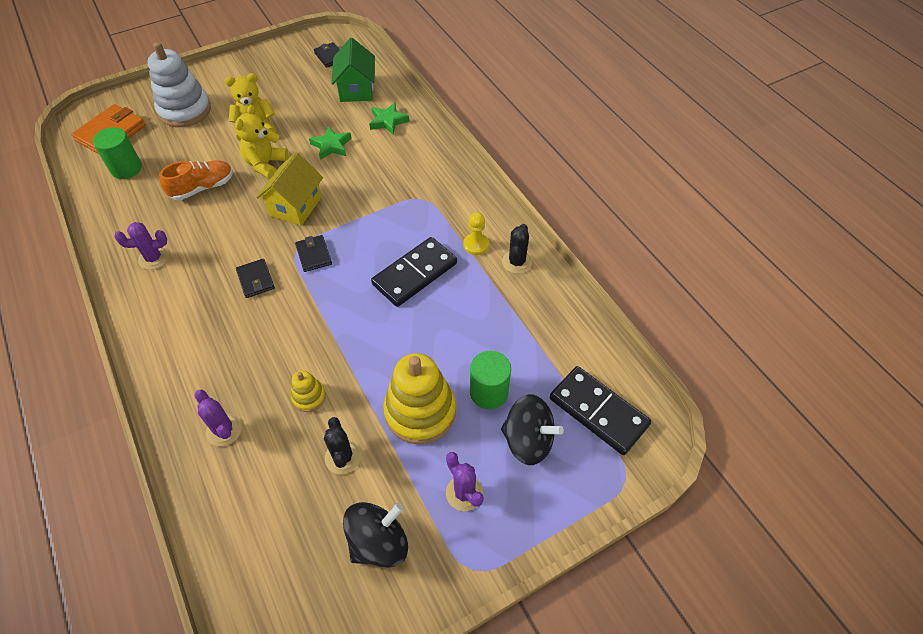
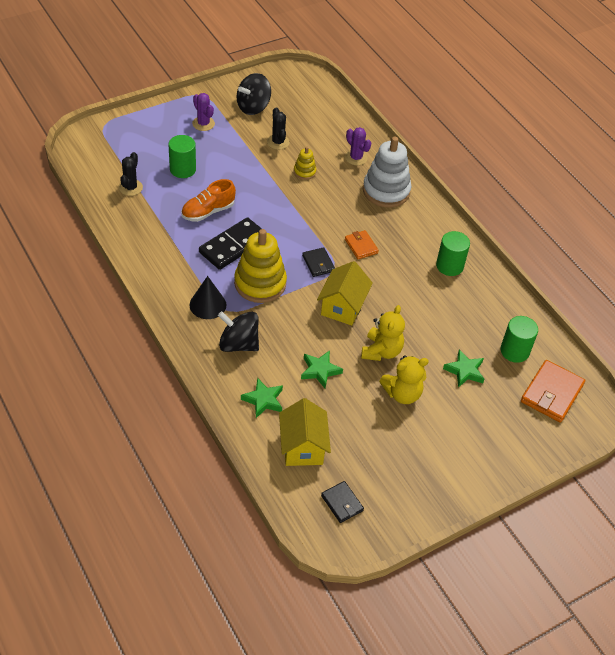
camera: 175 degrees right, 5 degrees down
(154, 258) = (449, 266): purple cactus -> green cylinder
(185, 110) = (487, 421): white stacking toy -> white stacking toy (386, 191)
(187, 149) = (464, 371): none -> green star
(202, 188) = (433, 328): orange shoe -> orange shoe (208, 211)
(255, 280) = (361, 246): black wallet -> orange wallet
(356, 89) = (303, 447): green house -> yellow house
(420, 411) = (229, 161): yellow stacking toy -> yellow stacking toy (260, 283)
(443, 203) = (208, 305): none -> black cone
(476, 245) = (181, 267): yellow pawn -> none
(516, 262) = (148, 251): black cactus -> black cactus (130, 187)
(528, 440) = (160, 144): black spinning top -> black spinning top (238, 344)
(598, 412) = (111, 156): black domino -> none

